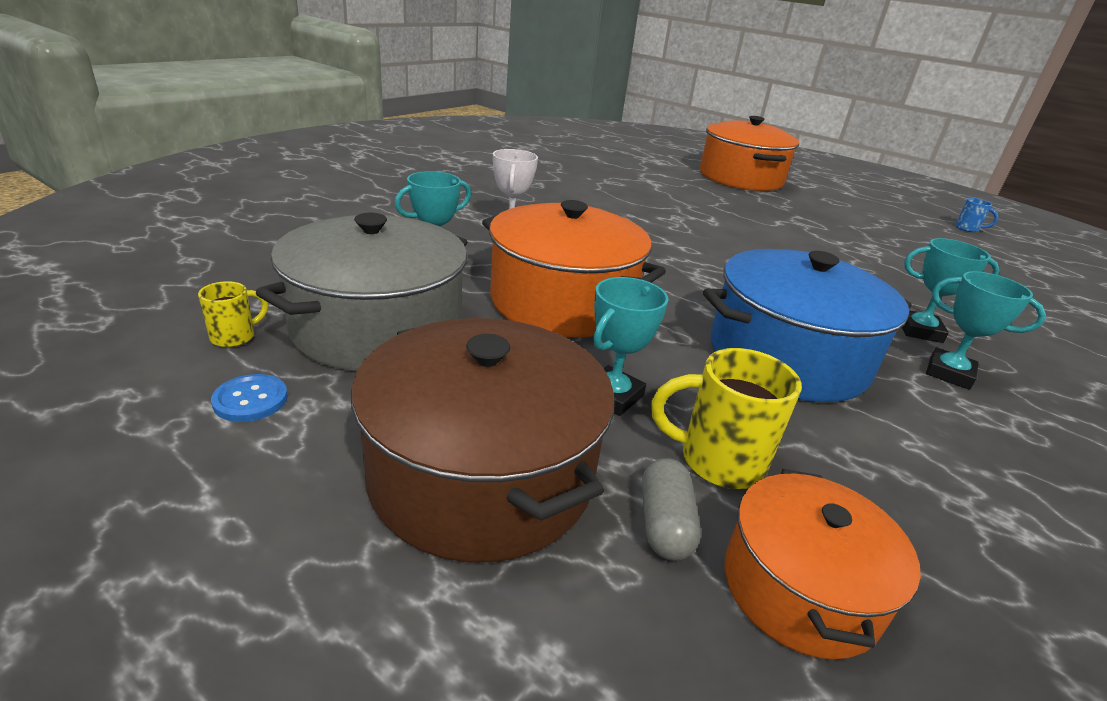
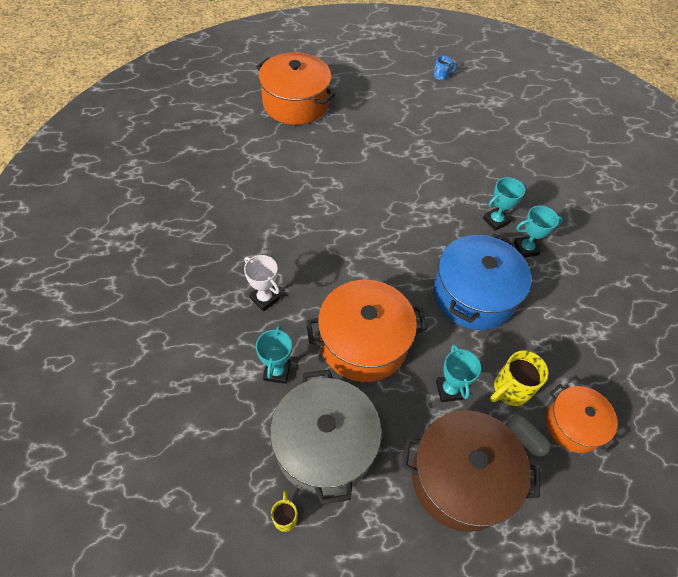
camera: 45 degrees left, 25 degrees up
(250, 400) = (349, 537): blue button -> none

